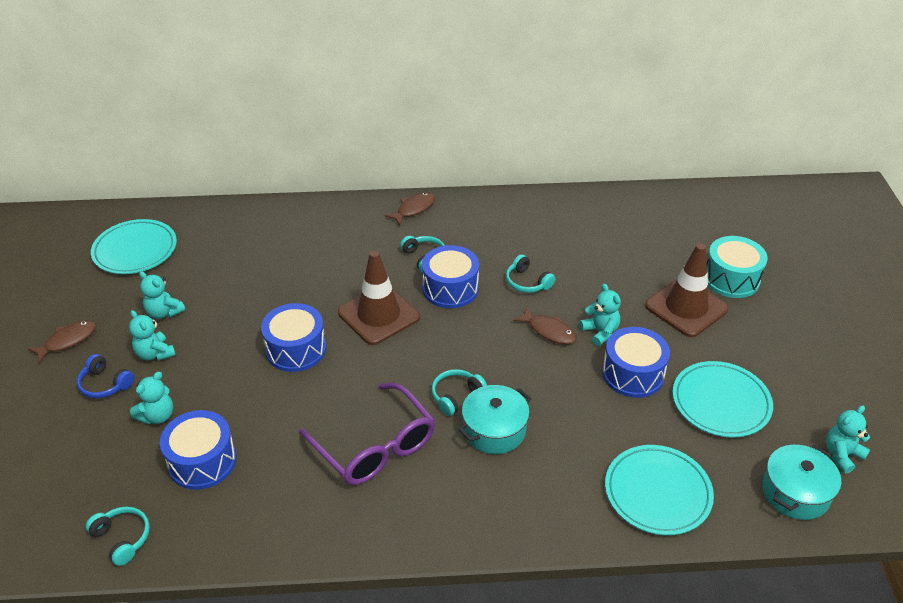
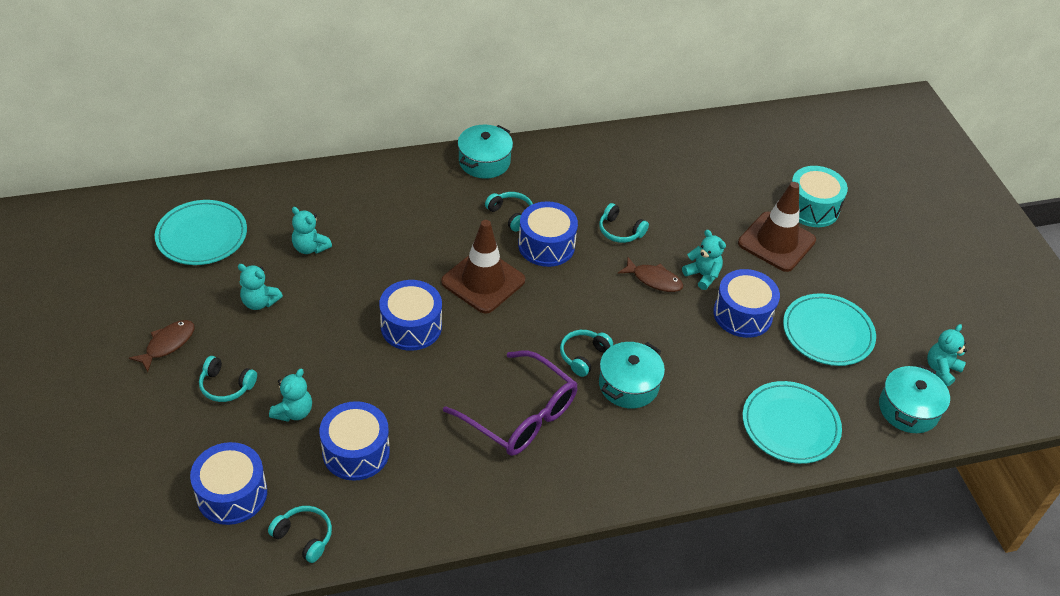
camera: 15 degrees left, 5 degrees up
(71, 486) = (232, 494): none -> blue drum
(105, 384) = (226, 386): blue headphones -> turquoise headphones
(155, 354) = (266, 347): turquoise teddy bear -> turquoise teddy bear (310, 247)
(414, 209) = (484, 161): brown fish -> turquoise pot

